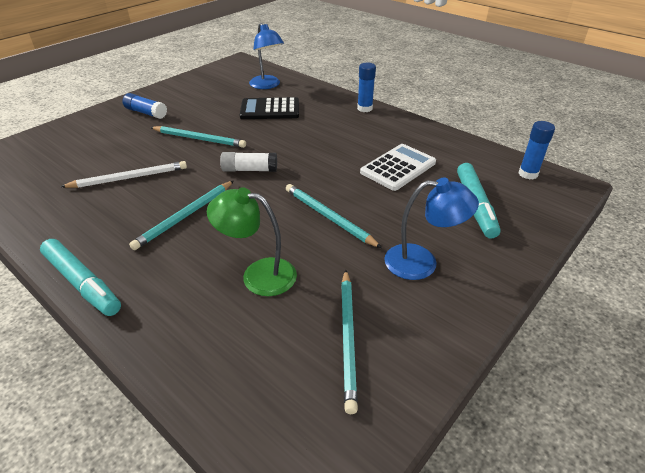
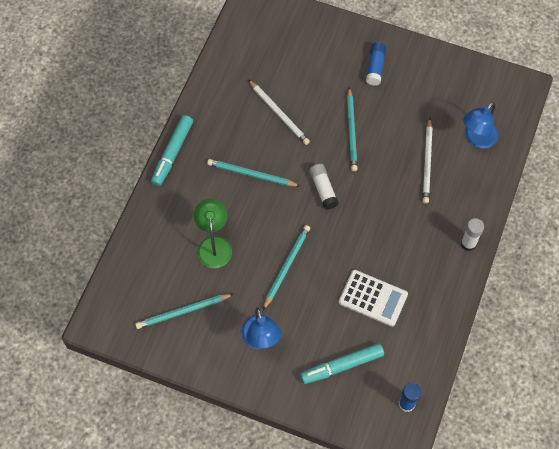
camera: 70 degrees right, 25 degrees up
(270, 109) = (427, 162): black calculator -> white pencil
(364, 108) = (468, 243): blue glue stick -> white glue stick

